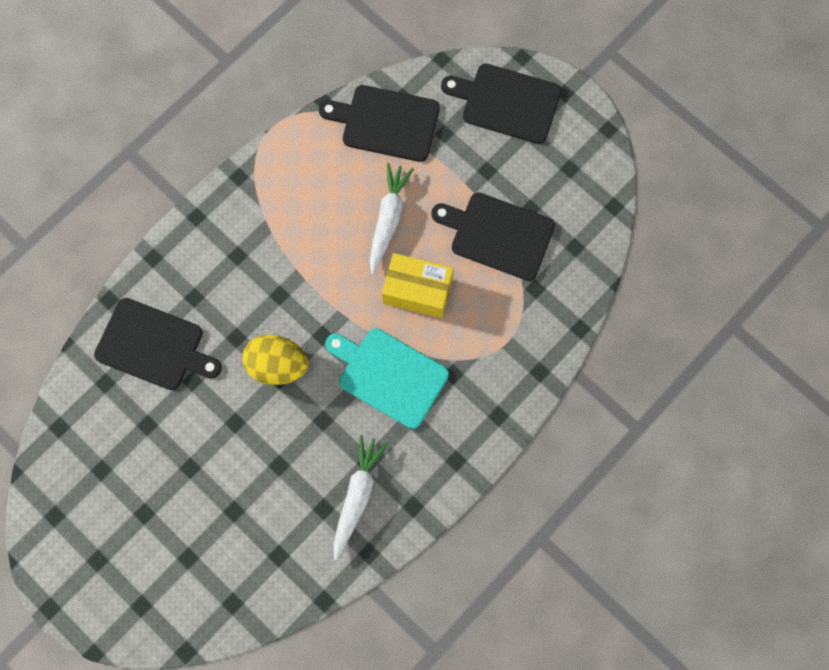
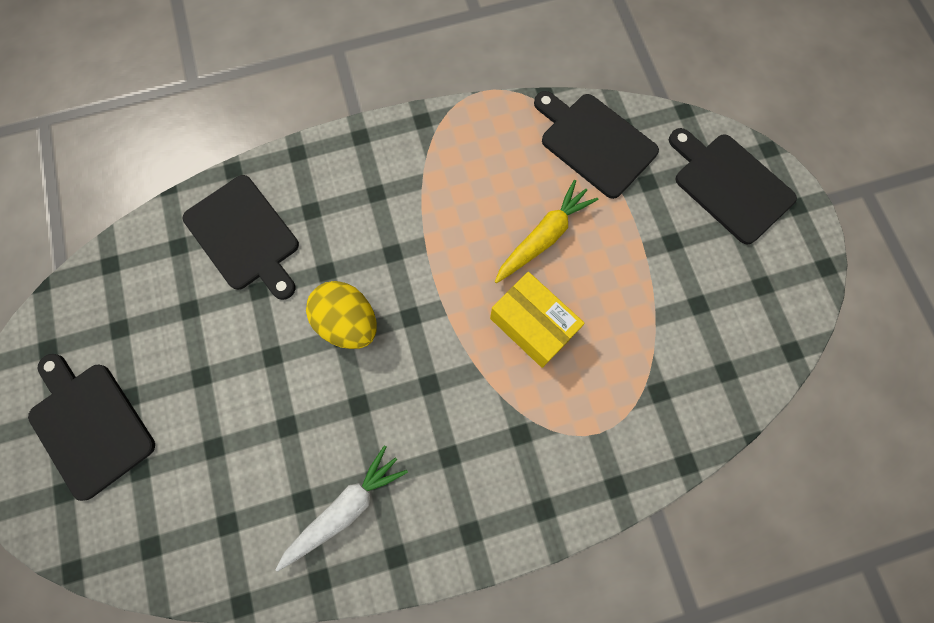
camera: 30 degrees right, 0 degrees up
(388, 219) = (543, 236): white carrot -> yellow carrot
(389, 375) = (453, 397): turquoise cutting board -> none
(498, 235) = (649, 313): black cutting board -> black cutting board (90, 425)

